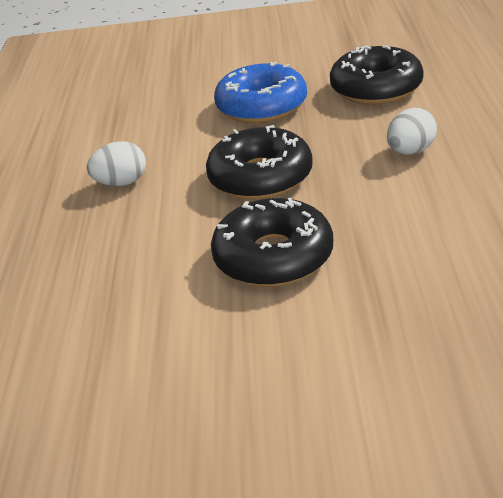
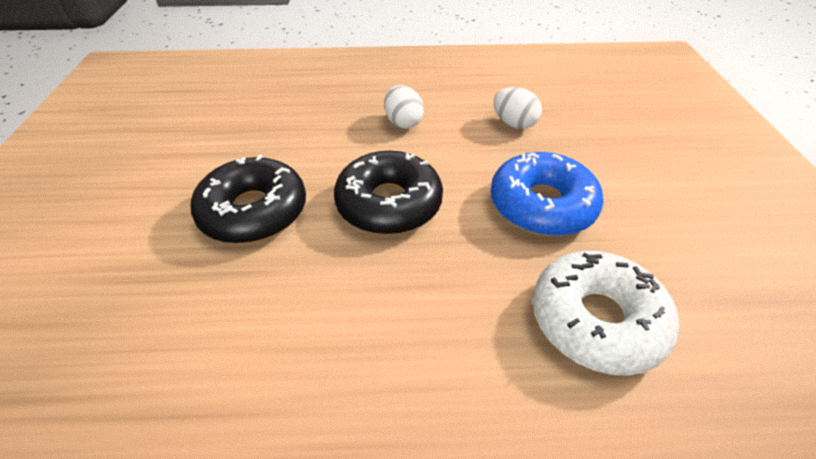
camera: 85 degrees right, 10 degrees up
(376, 88) = (596, 320): black donut -> white donut
(411, 151) = (413, 340): white egg -> white egg (514, 124)

